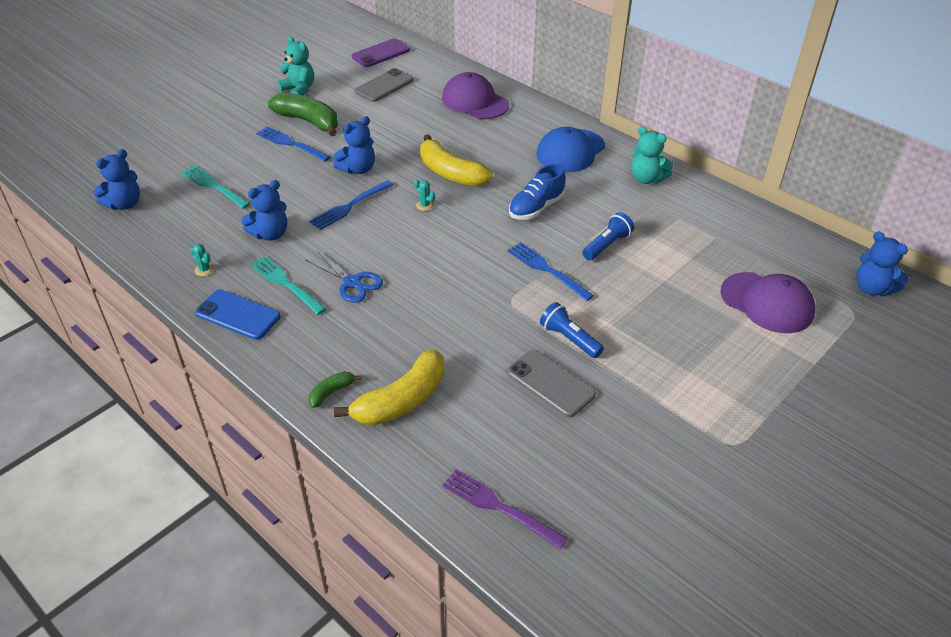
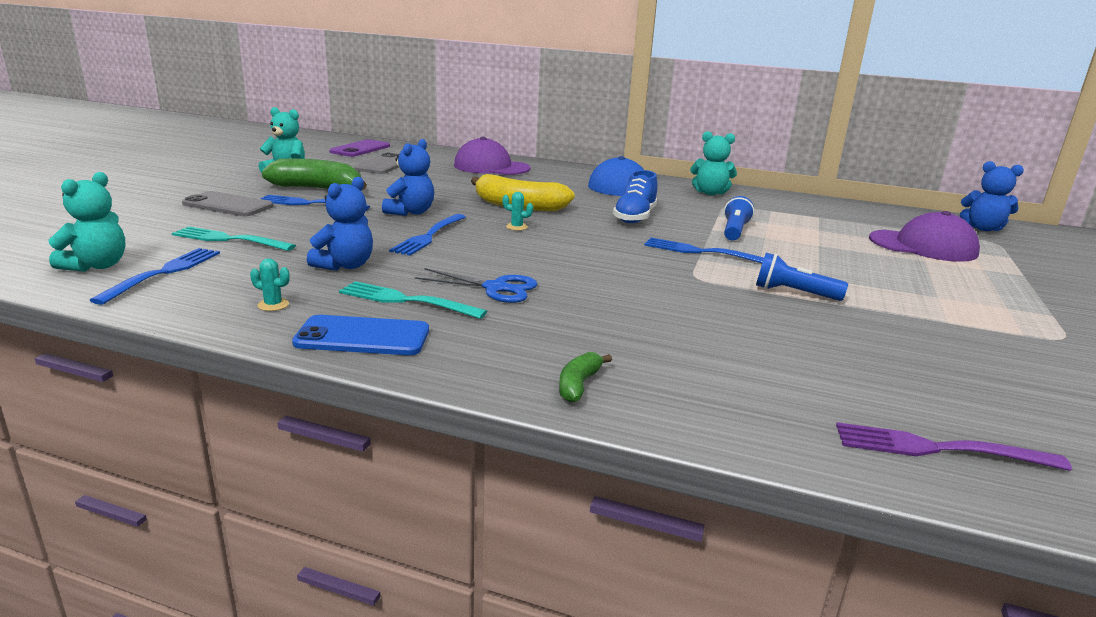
camera: 25 degrees left, 20 degrees down
(124, 204) = (97, 266): blue teddy bear -> turquoise teddy bear
(158, 220) = (163, 273): none -> blue fork
(401, 401) = (680, 374): yellow banana -> none
(550, 383) = (826, 328): grey phone -> grey phone (228, 205)

